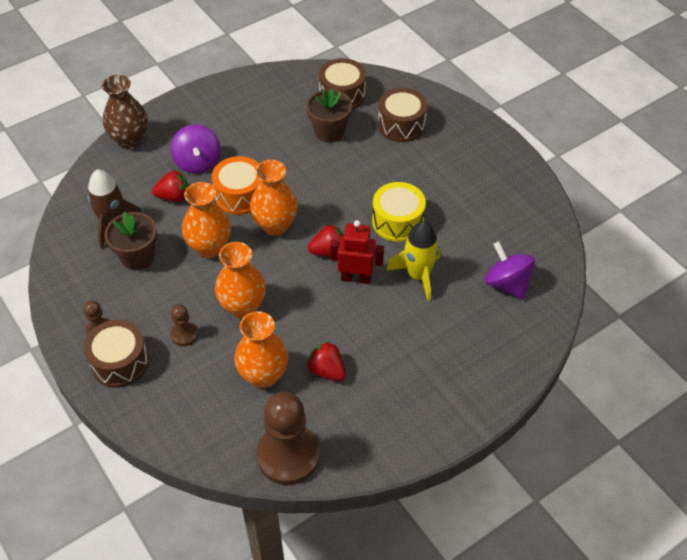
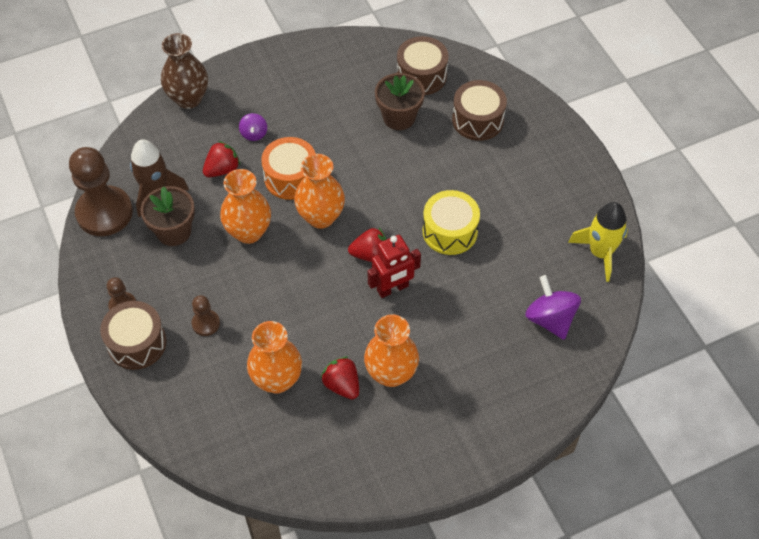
camera: 10 degrees right, 5 degrees up
(174, 197) = (222, 169): red strawberry -> red strawberry turned 45 degrees counterclockwise
(198, 162) = (254, 134): purple spinning top -> purple spinning top, size x0.55
(243, 307) = (270, 302): orange vase -> orange vase (391, 373)
(288, 455) = (285, 468): brown pawn -> brown pawn (104, 213)
(356, 278) = (393, 288): red robot -> red robot turned 135 degrees clockwise
(418, 275) = (458, 295): yellow rocket -> yellow rocket (600, 252)

